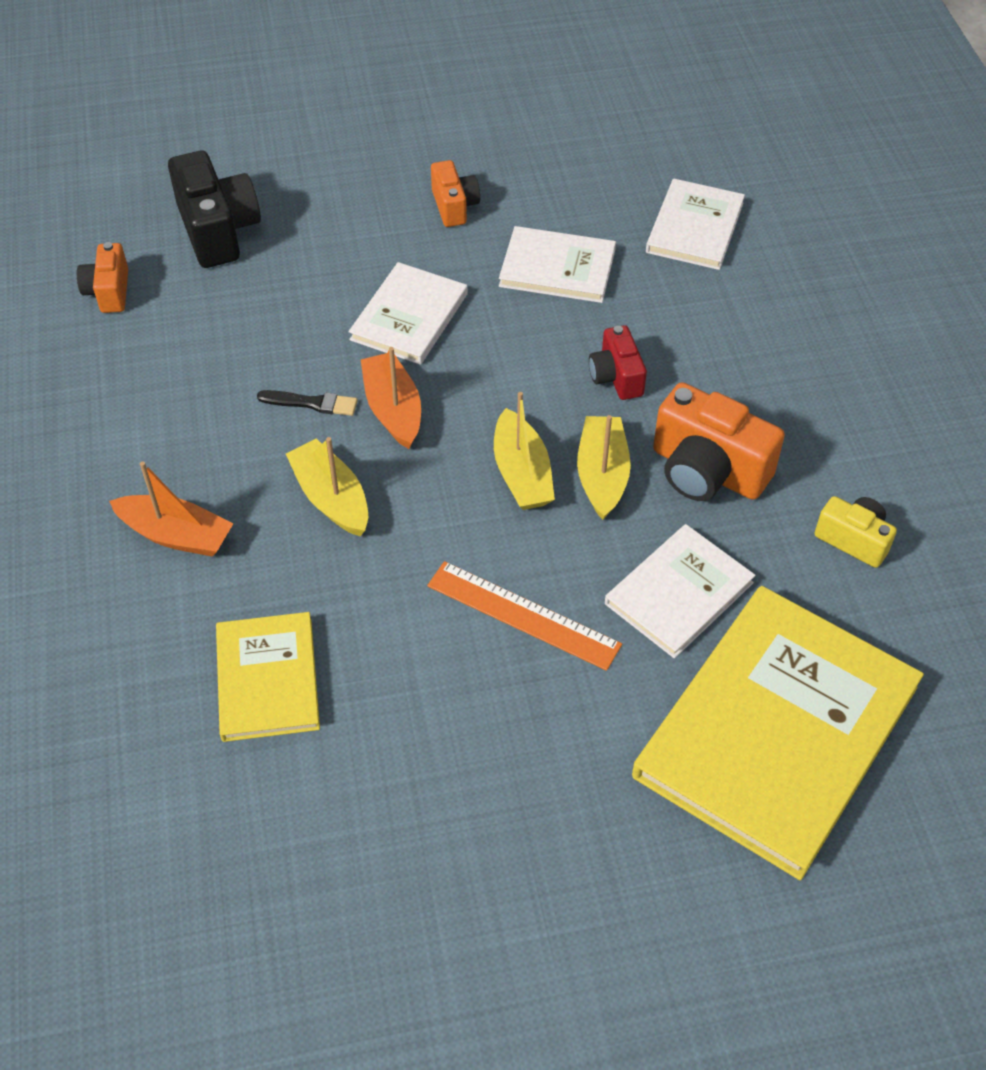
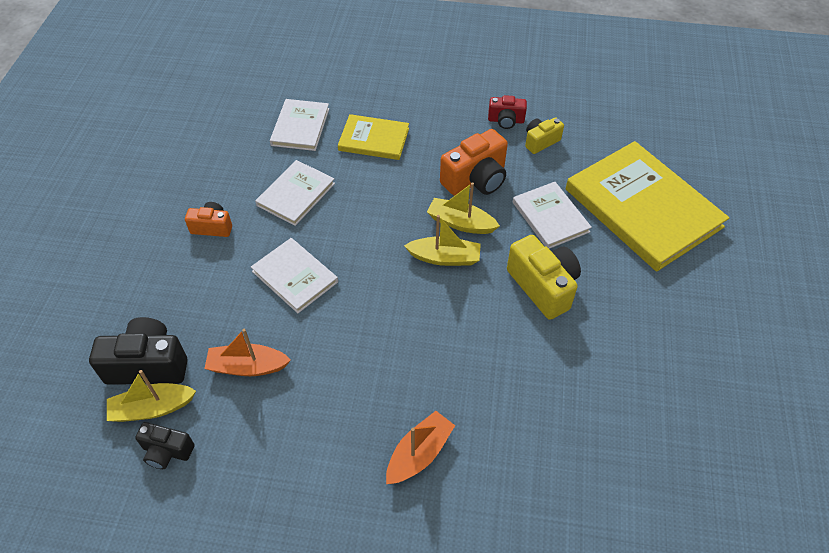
camera: 70 degrees left, 0 degrees up
(109, 291) = (167, 451): orange camera -> black camera
(267, 679) = (549, 425): yellow book -> yellow book (374, 139)
(312, 403) = (341, 348): black brush -> none
(331, 498) = (424, 357): yellow boat -> yellow boat (152, 408)
(393, 409) = (367, 306): orange boat -> orange boat (247, 366)
(523, 615) = (543, 286): orange ruler -> yellow camera
(616, 377) = (393, 195): red camera -> red camera (506, 120)
(694, 227) = (300, 127): white book -> white book turned 60 degrees clockwise

